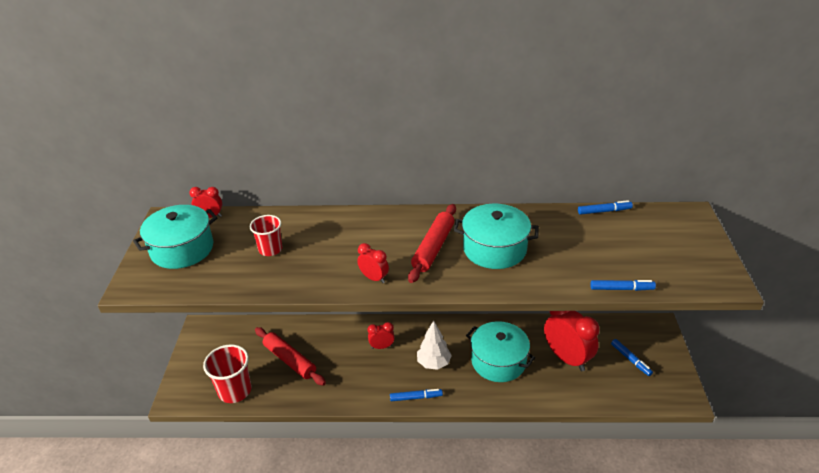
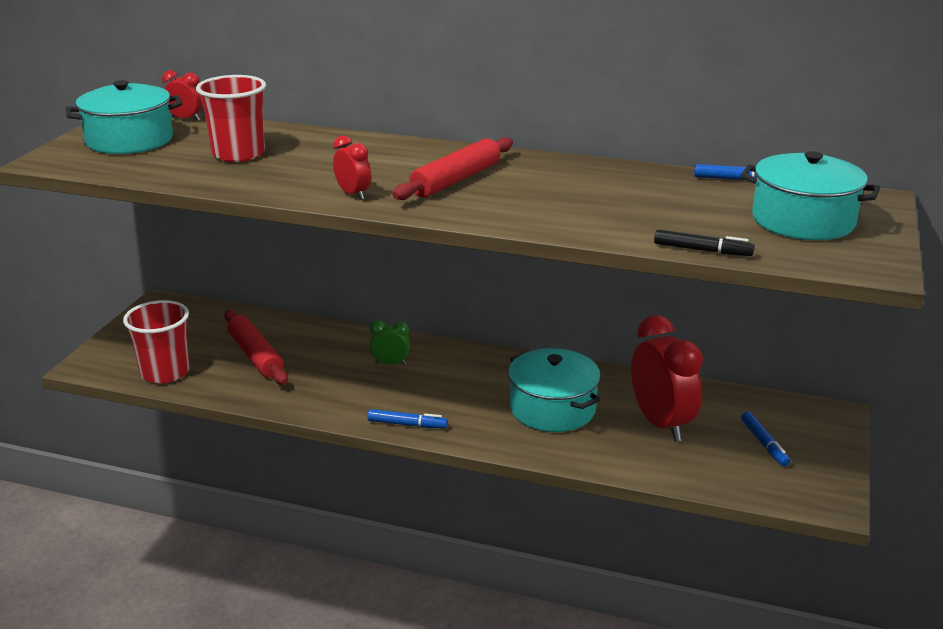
camera: 15 degrees right, 10 degrees down
(270, 249) = (238, 154): red cup -> red cup, size x1.56
(382, 346) = (390, 364): red clock -> green clock
(433, 363) = (455, 393): white tree -> none
(494, 249) = (542, 192): turquoise pot -> turquoise pot (803, 220)
(621, 289) = (702, 250): blue marker -> black marker

